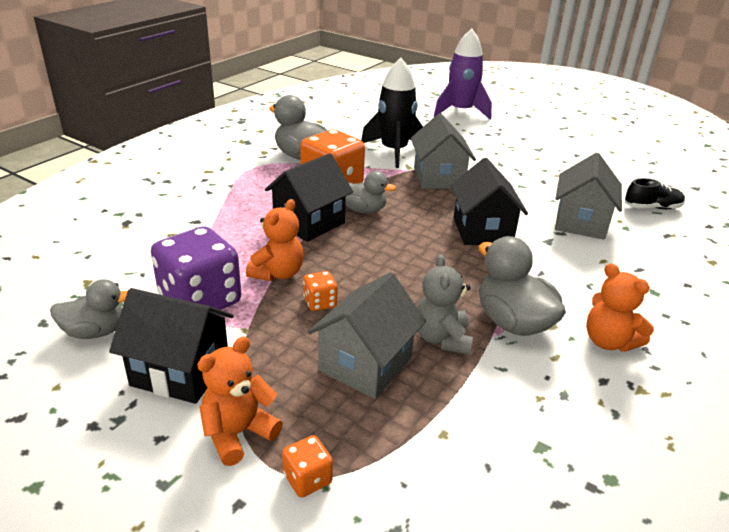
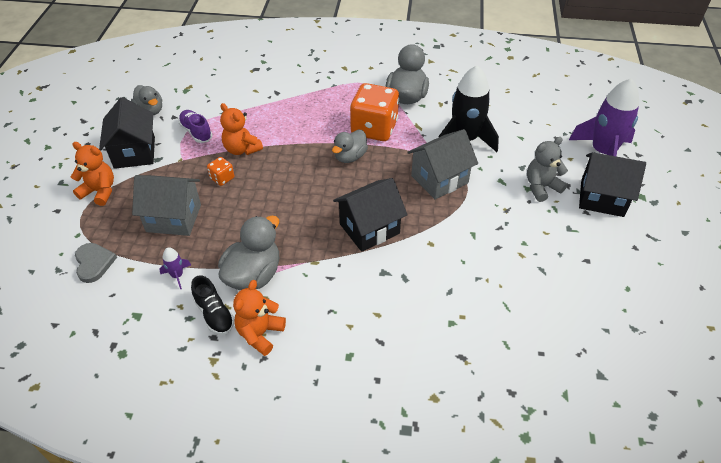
camera: 65 degrees right, 15 degrees up
(200, 300) = (196, 132): purple dice -> purple shoe
(278, 273) = (242, 149): orange teddy bear -> orange teddy bear turned 45 degrees clockwise
(307, 479) = (79, 227): orange dice -> none
(309, 223) = (311, 138): black house -> black house (602, 198)
(363, 210) = (350, 157): grey duck -> grey duck turned 45 degrees clockwise
(407, 475) = (94, 263): none -> grey heart
(442, 338) = (216, 244): grey teddy bear -> grey teddy bear (541, 187)
(482, 387) = (177, 275): none -> purple rocket
(580, 222) = (434, 288): grey house -> none
(652, 207) = (512, 339): black shoe -> black shoe (214, 314)

